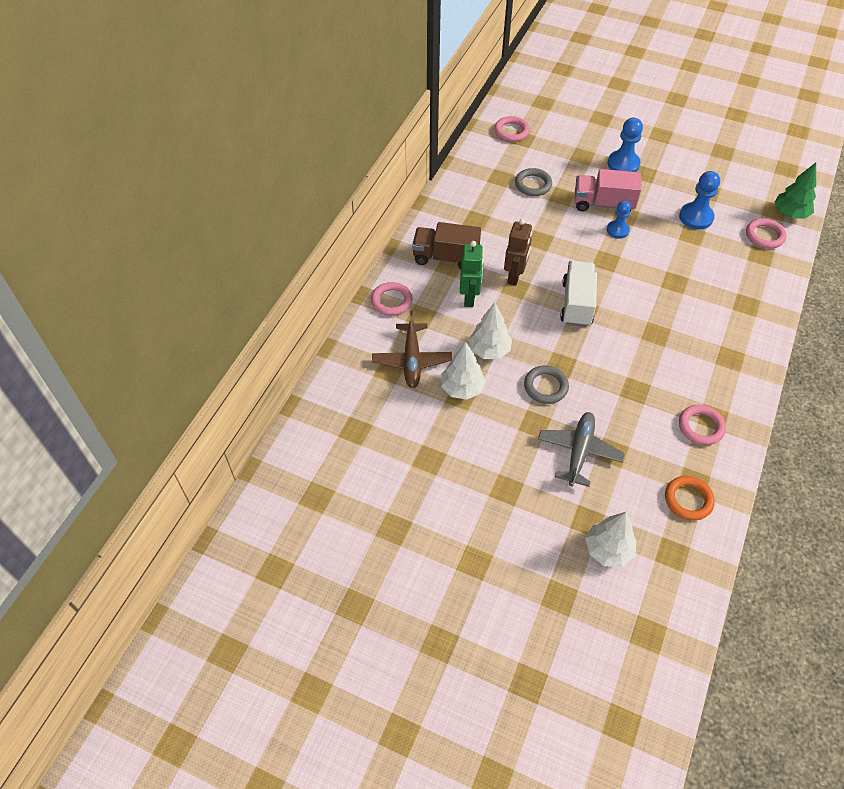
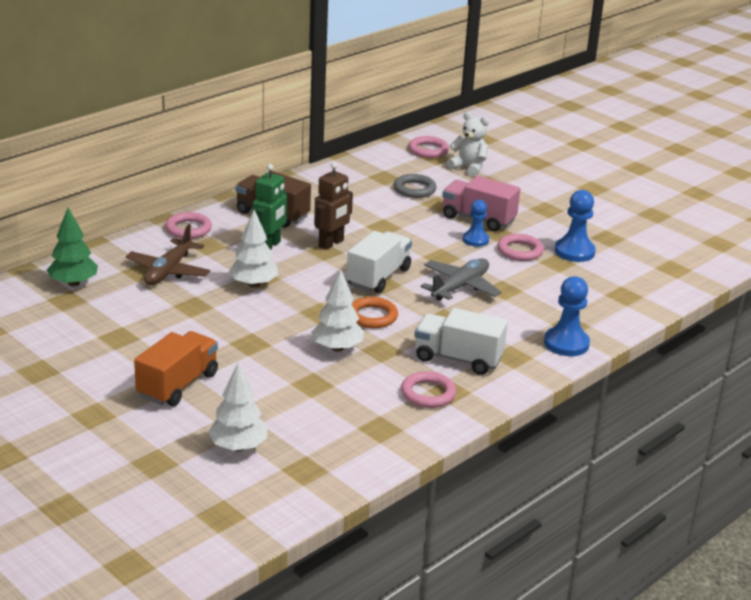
camera: 20 degrees right, 25 degrees down
(462, 388) = (200, 301): white tree -> white tree (337, 348)
(514, 497) = (178, 385): none -> orange truck
(545, 386) = (287, 323): grey ring -> none
(556, 142) = (468, 167): none -> white teddy bear
(579, 452) = (277, 374): grey plane -> grey plane (460, 287)
(623, 164) = (529, 198): blue pawn -> blue pawn (566, 343)
(688, 500) = (361, 438): orange ring -> orange ring (372, 316)
(695, 377) = (458, 358): none -> white truck
(764, 236) = (642, 283): pink ring -> pink ring (520, 251)
(790, 214) = (690, 275): green tree -> green tree (73, 283)

